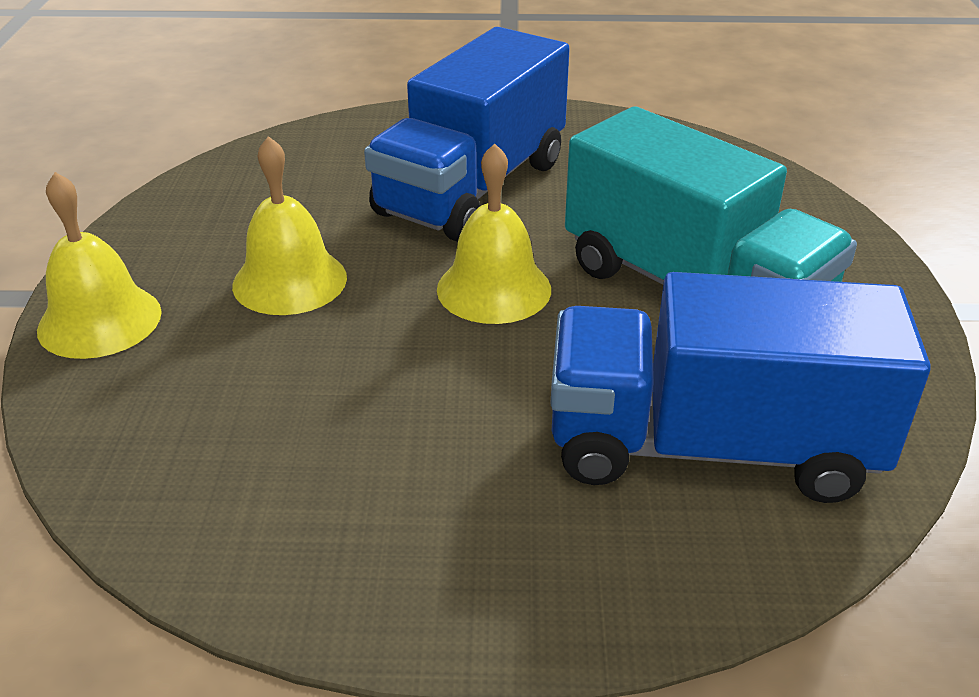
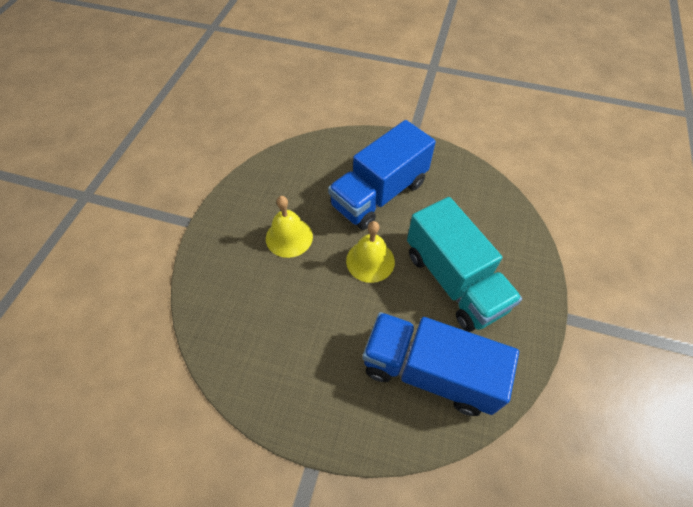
camera: 15 degrees right, 20 degrees up
(99, 320) = (212, 244): yellow bell -> none

